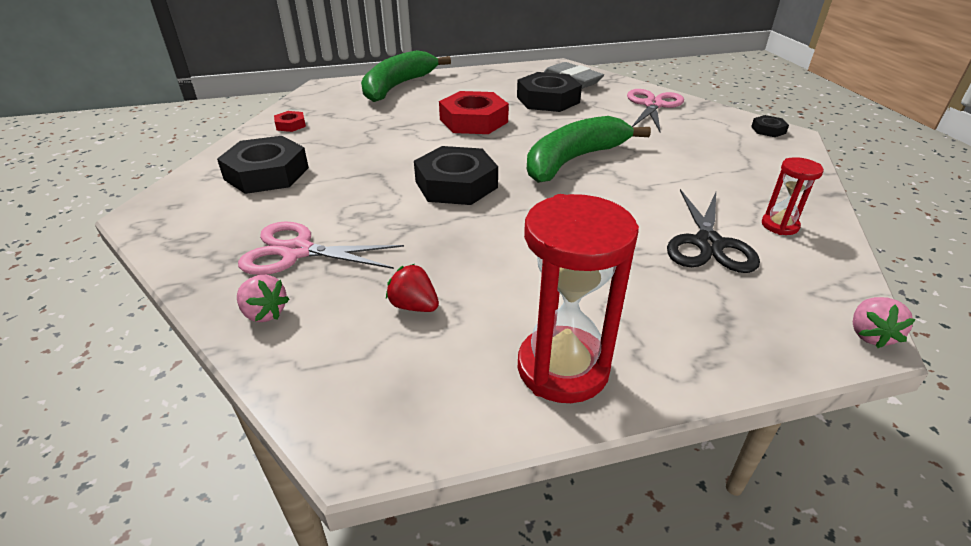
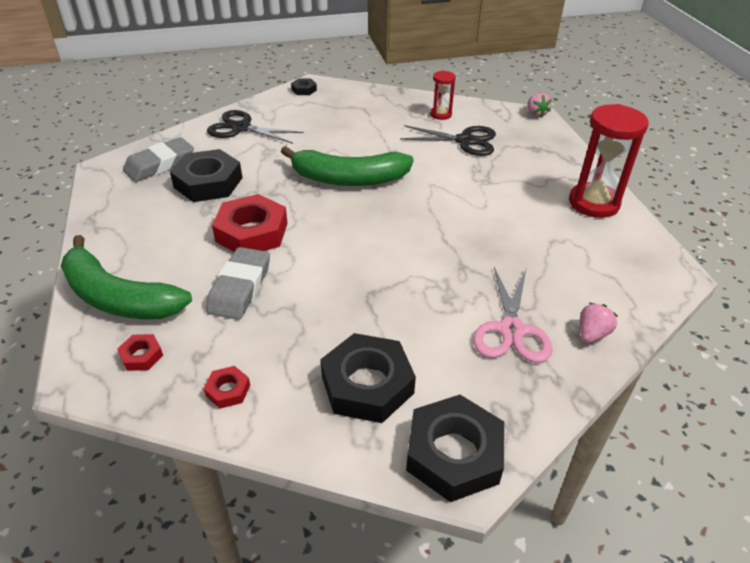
camera: 90 degrees left, 5 degrees up
(337, 98) = (141, 356): none -> red nut
(399, 121) = (240, 288): none -> grey eraser
(414, 306) = (560, 259): red strawberry -> none
(456, 184) = (391, 243): black nut -> black nut (454, 453)
(574, 160) = (348, 179): green banana -> green banana turned 45 degrees counterclockwise
(653, 105) = (241, 128): pink scissors -> black scissors
(869, 335) = (536, 114): pink strawberry -> pink strawberry turned 60 degrees clockwise

